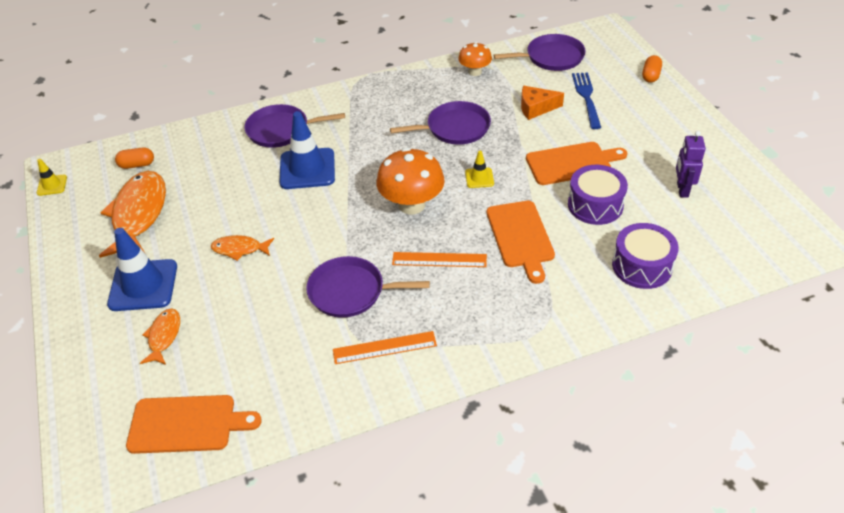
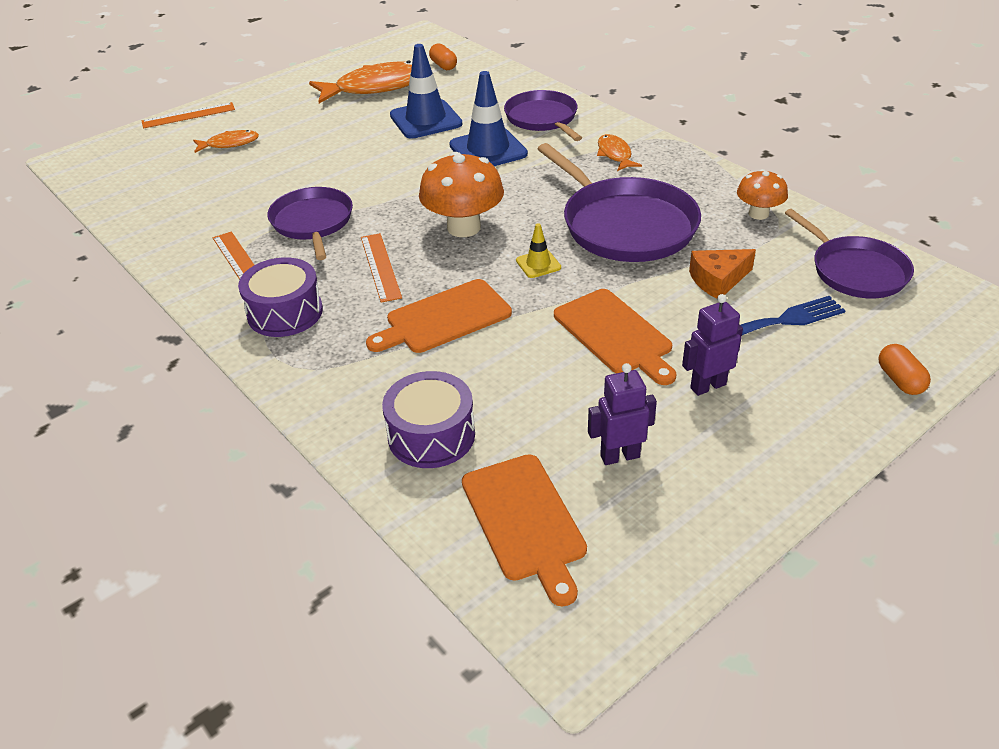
camera: 70 degrees right, 5 degrees down
(52, 185) = (396, 40): yellow traffic cone -> none
(70, 366) = (188, 115): none -> orange ruler
(143, 285) = (287, 116): blue traffic cone -> blue traffic cone (426, 120)
(187, 424) = (133, 183): orange cutting board -> orange cutting board (525, 521)
(239, 249) = (350, 147): orange fish -> orange fish (615, 154)
(454, 128) = (625, 225): purple pan -> purple pan, size x1.54
(536, 108) = (718, 280): orange cheese -> orange cheese turned 90 degrees counterclockwise
(595, 205) = (537, 371): purple drum -> purple drum (285, 312)
(633, 141) = (707, 386): none -> purple robot
(650, 76) = (900, 380): orange capsule -> orange capsule turned 75 degrees clockwise

